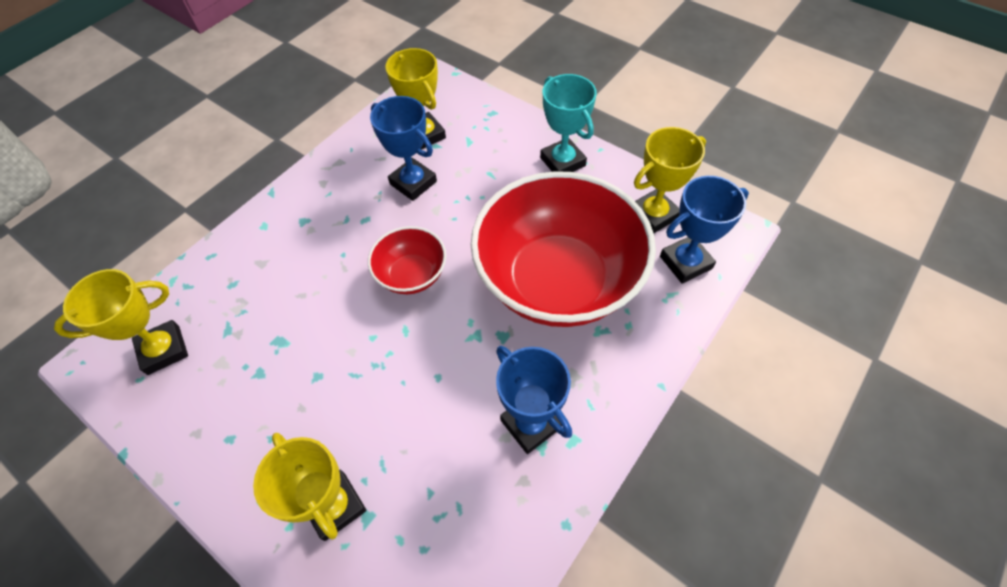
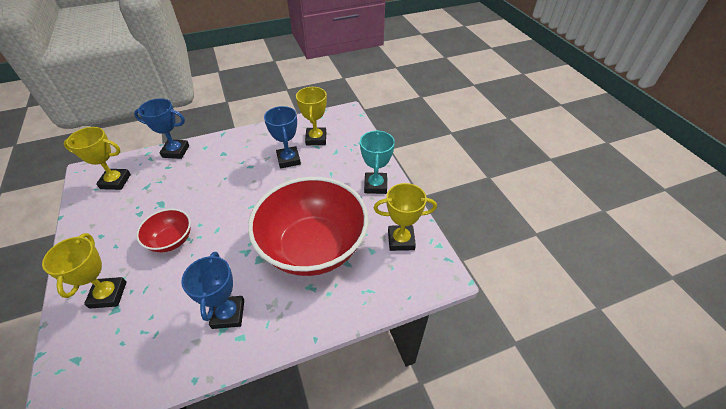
camera: 30 degrees right, 10 degrees down
(412, 275) = (245, 204): red bowl -> red bowl (171, 240)
(685, 262) = (395, 277): blue trophy -> blue trophy (176, 151)

